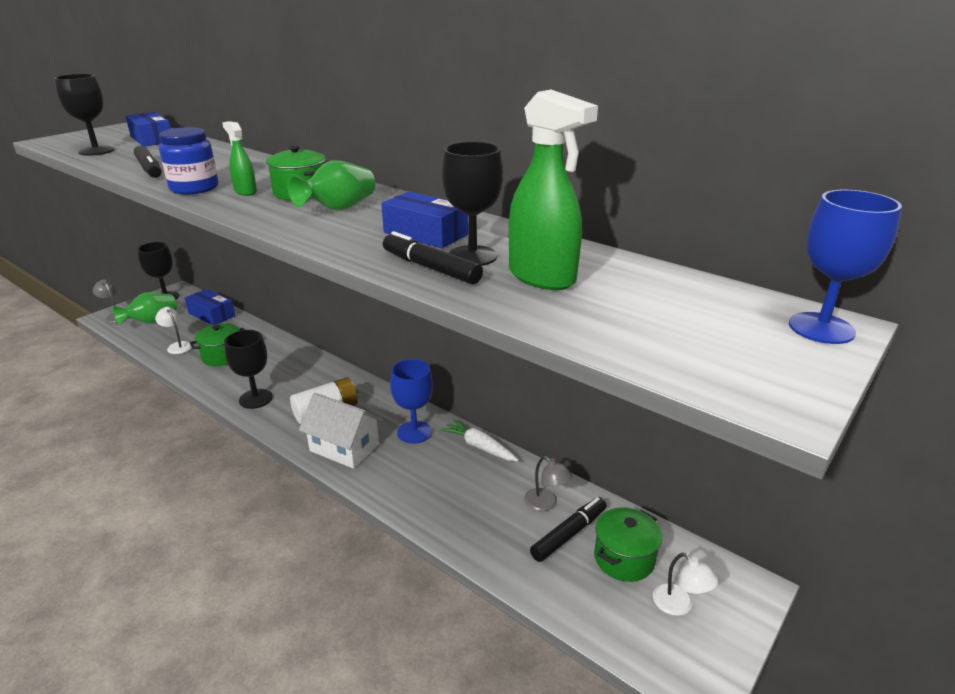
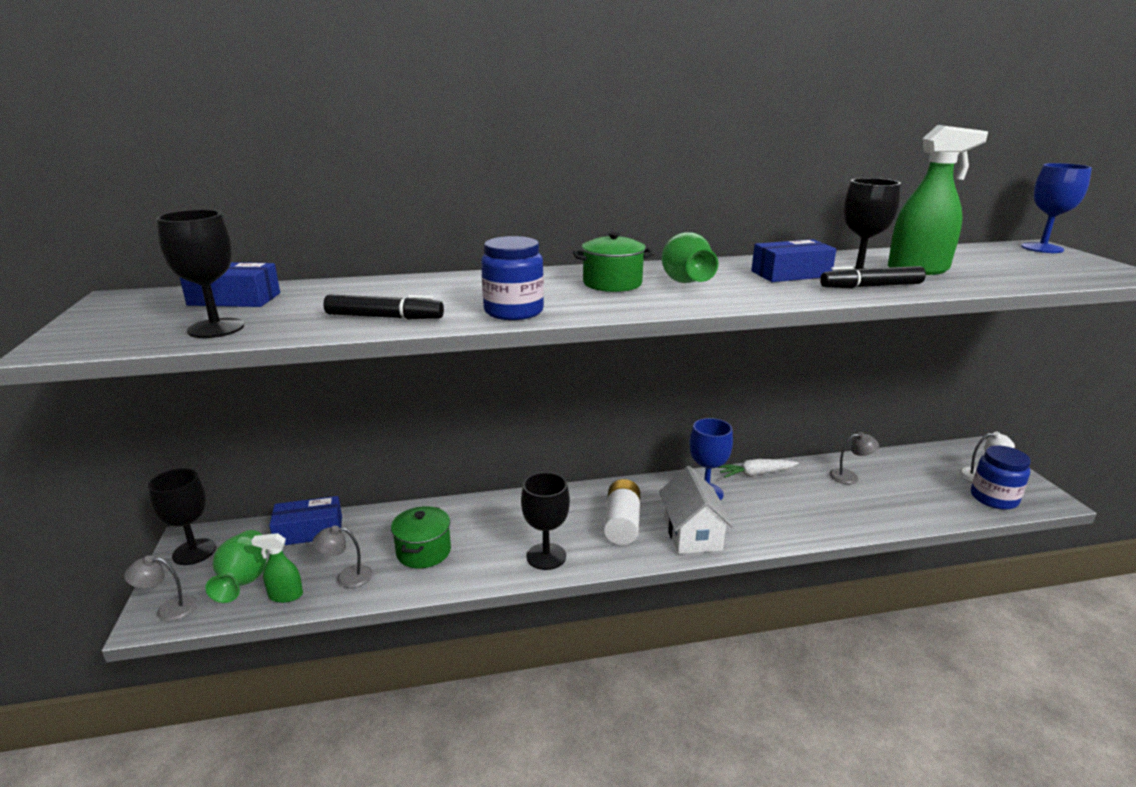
camera: 50 degrees left, 5 degrees down
(177, 346) = (346, 577): white lamp -> grey lamp
(245, 191) = (569, 298): green spray bottle -> green spray bottle (285, 595)
(344, 447) = (692, 534): white house -> white house turned 75 degrees counterclockwise
(569, 534) = (889, 482): black marker -> none
(624, 558) = (927, 474): green pot -> none
(634, 628) = (994, 498): none -> blue jar

